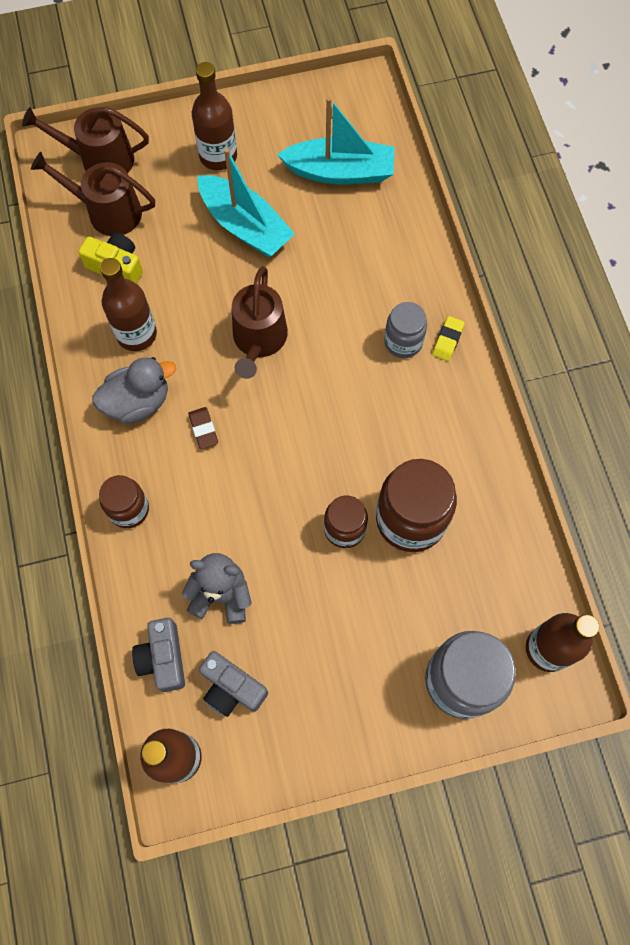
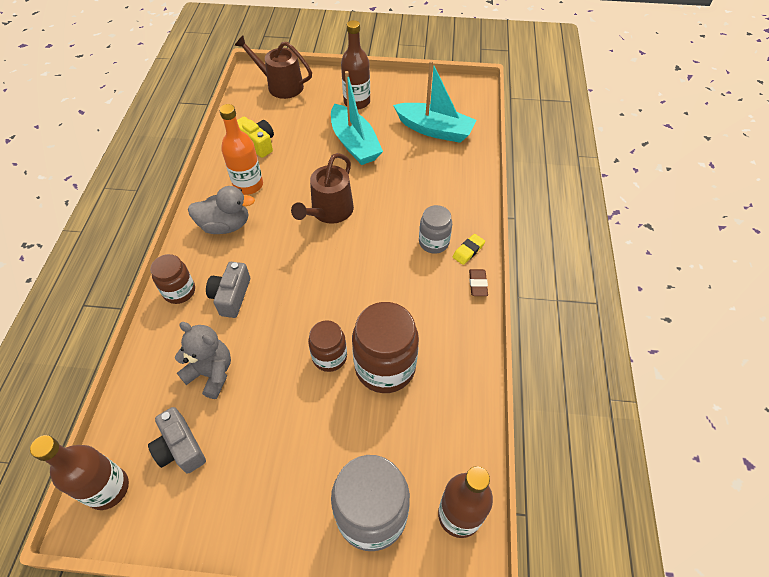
camera: 20 degrees right, 15 degrees down
(108, 212) = (269, 113): brown watering can -> none
(136, 334) = (248, 185): brown bottle -> orange bottle
(163, 658) = (142, 405): grey camera -> grey camera (231, 296)
(203, 429) = (260, 256): brown eraser -> brown eraser (477, 284)

